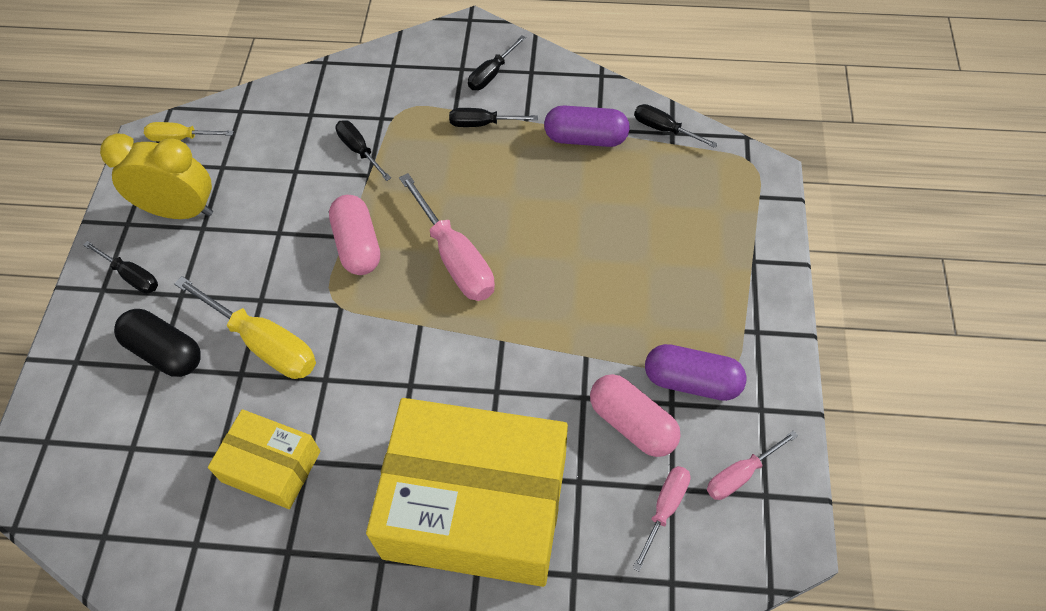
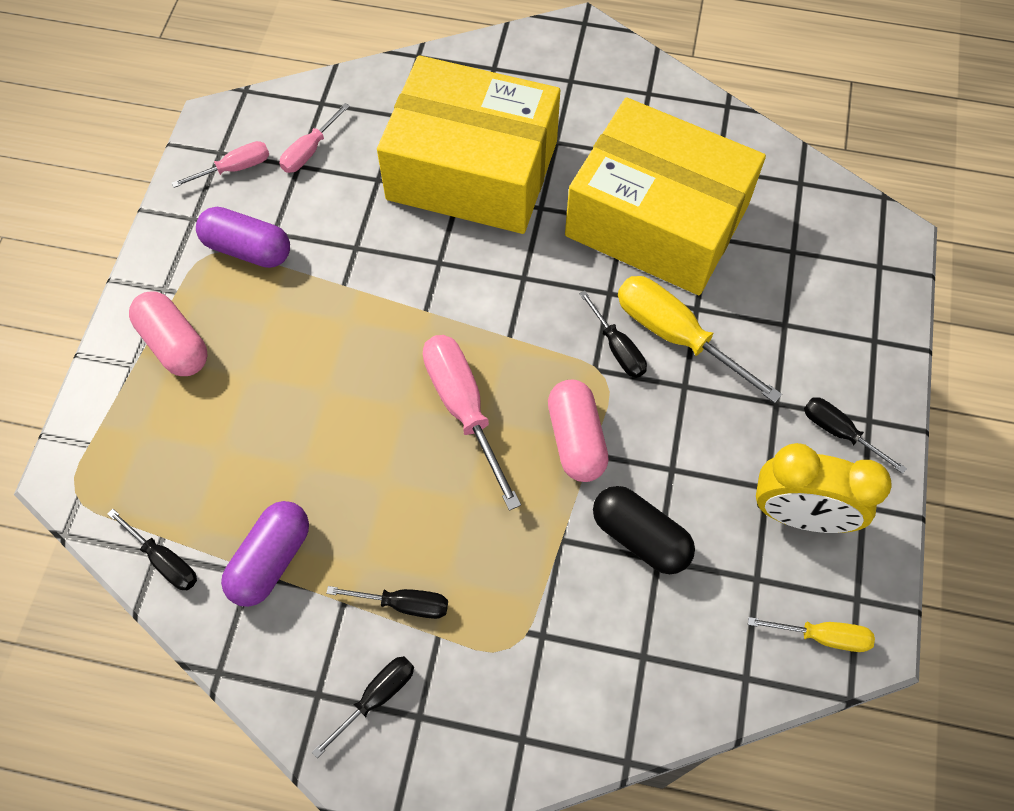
camera: 175 degrees left, 5 degrees up
(165, 352) = (780, 339): black capsule -> black capsule (640, 537)
(271, 466) = (657, 220): yellow box -> yellow box, size x2.02
(359, 150) = (574, 582): black screwdriver -> black screwdriver (618, 349)
(585, 138) = (271, 560): purple capsule -> purple capsule turned 75 degrees counterclockwise
(632, 423) = (316, 219): pink capsule -> pink capsule (174, 344)

